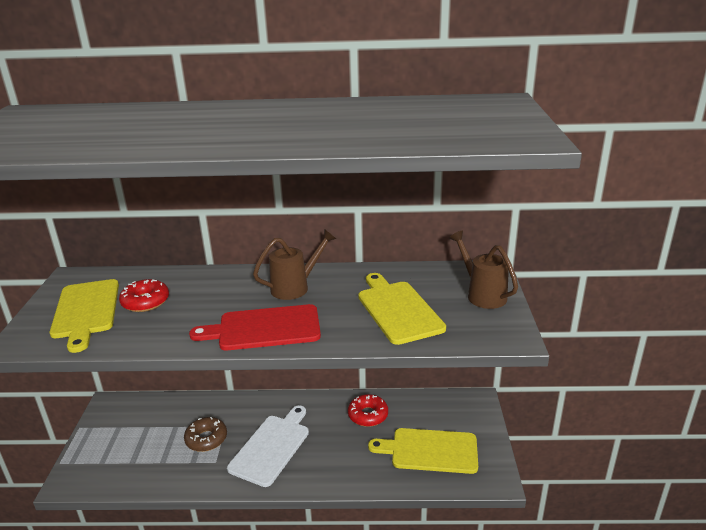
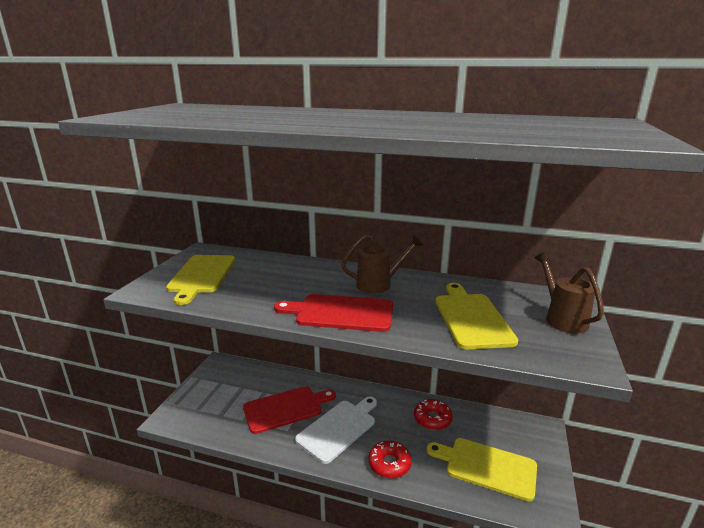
camera: 15 degrees right, 5 degrees down
(145, 302) = (250, 276): red donut -> red donut (389, 464)
(206, 439) = (286, 408): brown donut -> red cutting board

